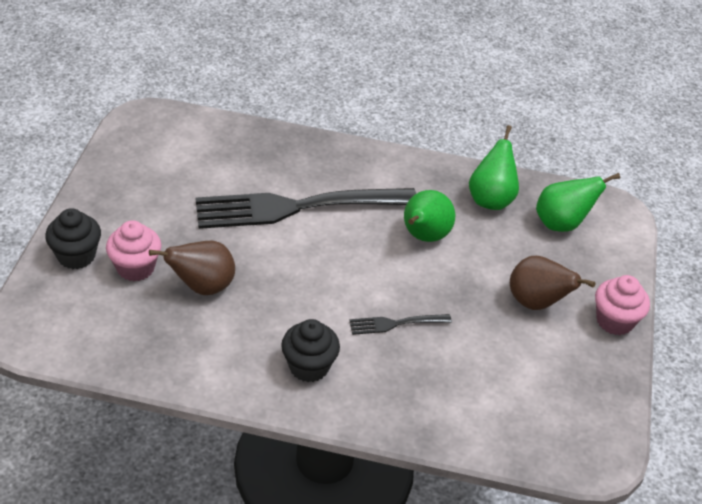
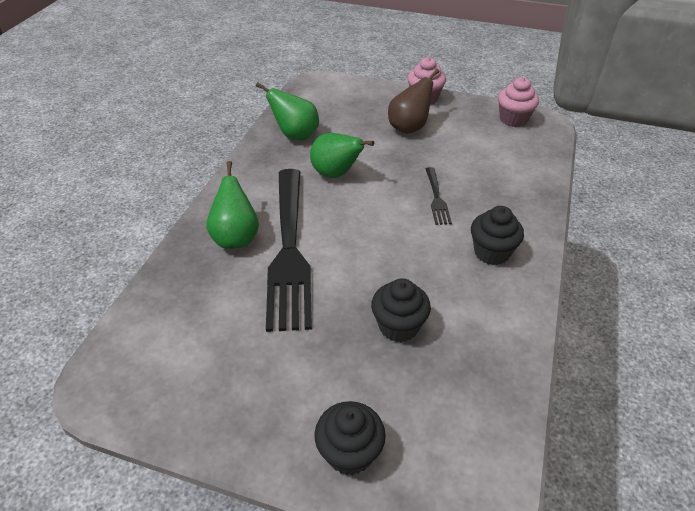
camera: 80 degrees left, 0 degrees up
(135, 268) = (371, 387): pink cupcake -> pink cupcake (513, 119)
(202, 286) = (398, 326): brown pear -> black cupcake
(562, 223) = (327, 106): green pear -> green pear (236, 238)

